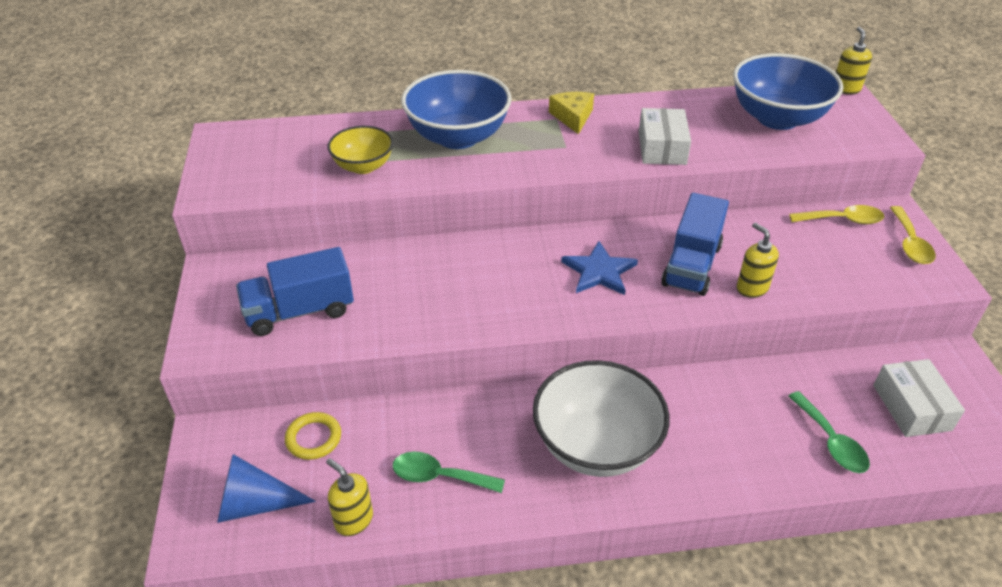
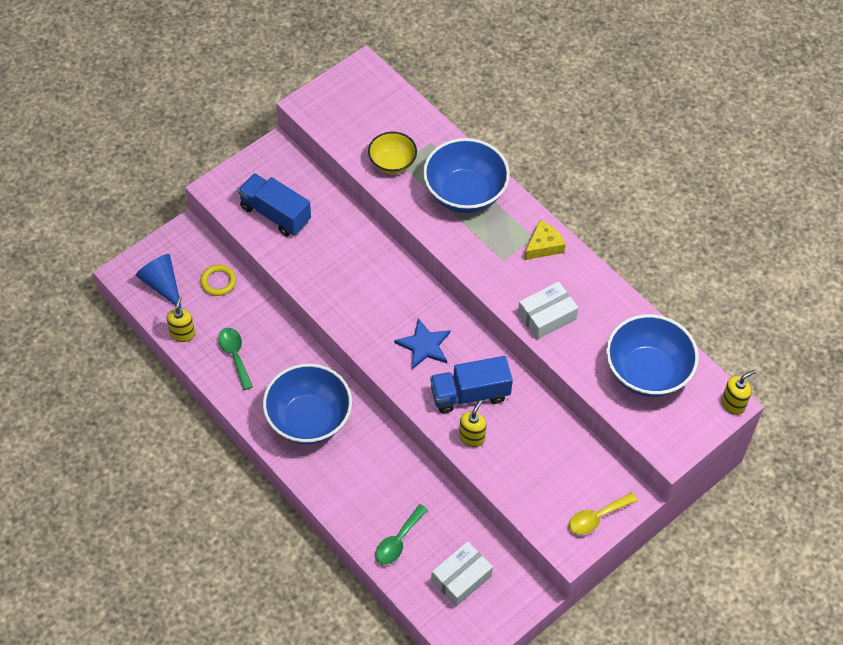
camera: 55 degrees right, 15 degrees up
(596, 445) = (309, 419): white bowl -> blue bowl
(842, 220) = (593, 467): yellow spoon -> none

